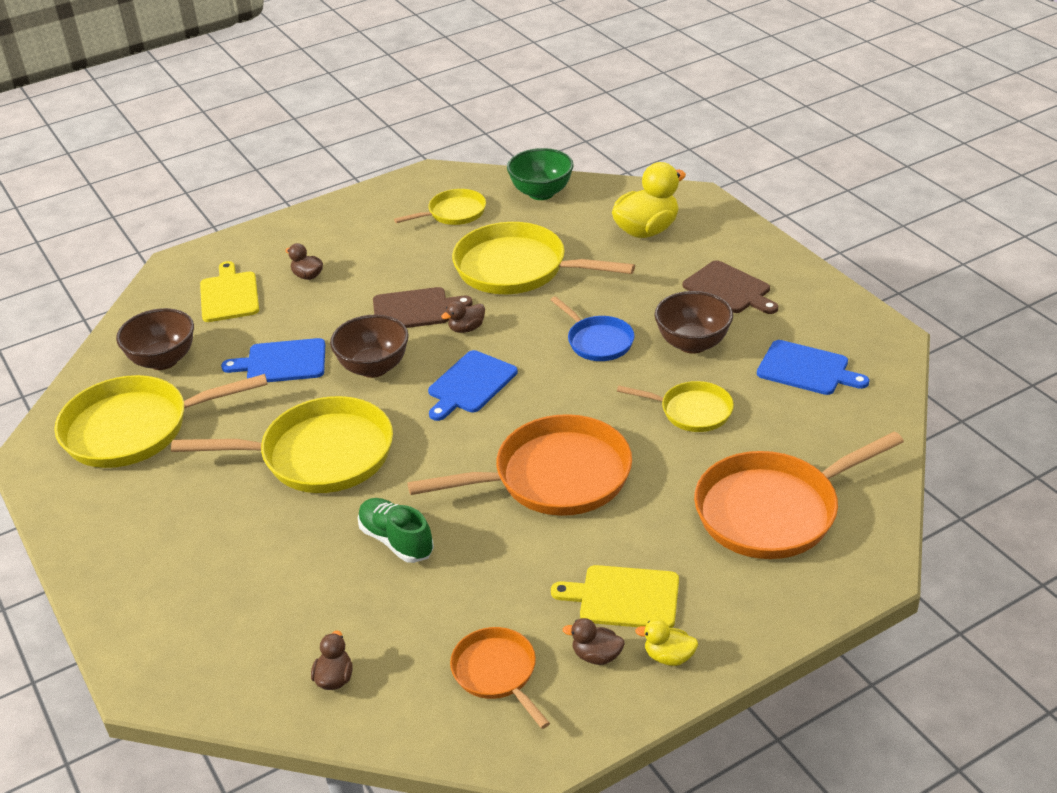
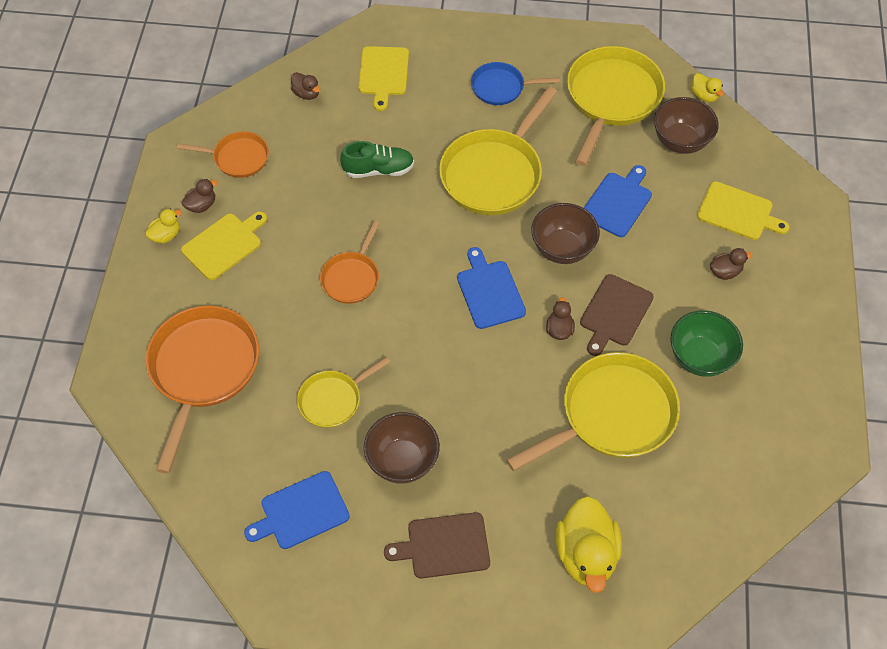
camera: 125 degrees right, 20 degrees up
(81, 372) = (704, 96): none -> yellow duck
(239, 627) = (383, 74): none -> yellow cutting board
(453, 213) = (743, 425): yellow pan -> none
(541, 193) = (723, 517): green bowl -> green bowl (700, 358)
(554, 477) = (352, 277): orange pan -> orange pan, size x0.55
(597, 341) = (465, 401): blue pan -> blue pan (501, 87)

